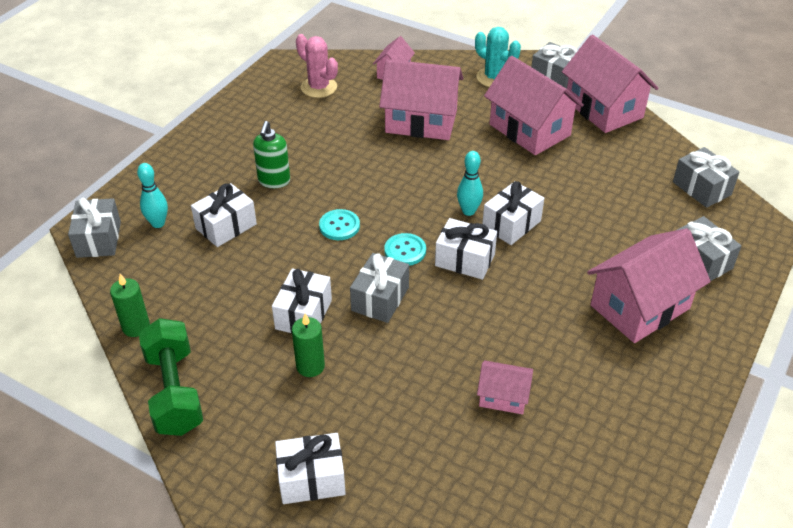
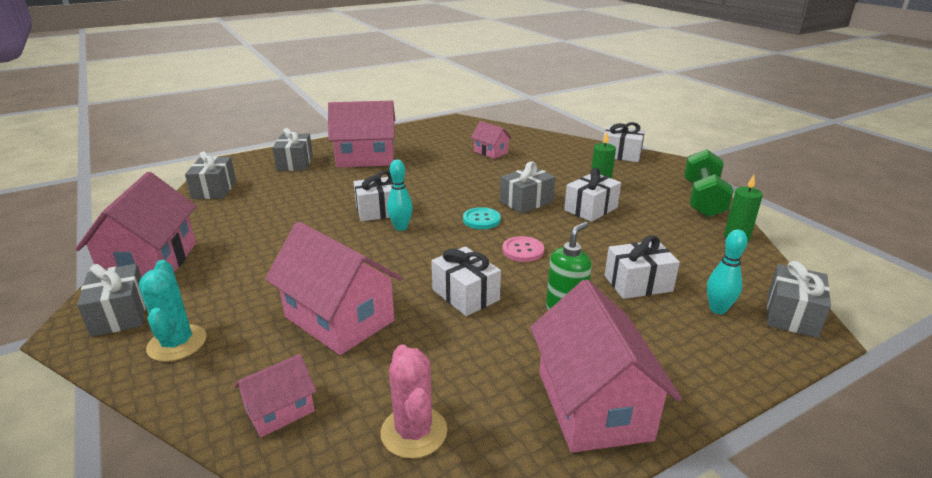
camera: 150 degrees left, 15 degrees down
(339, 226) = (523, 250): turquoise button -> pink button
(465, 260) = (442, 203): white gift -> white gift (465, 295)
(529, 130) = (250, 269): pink house -> pink house (593, 404)

